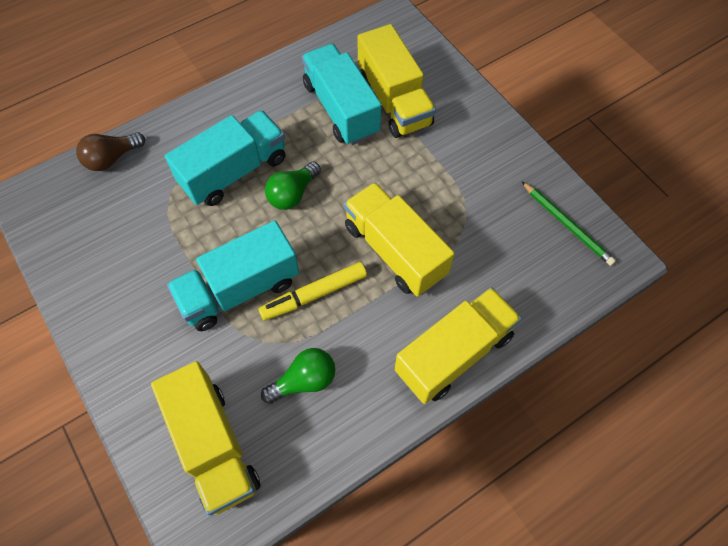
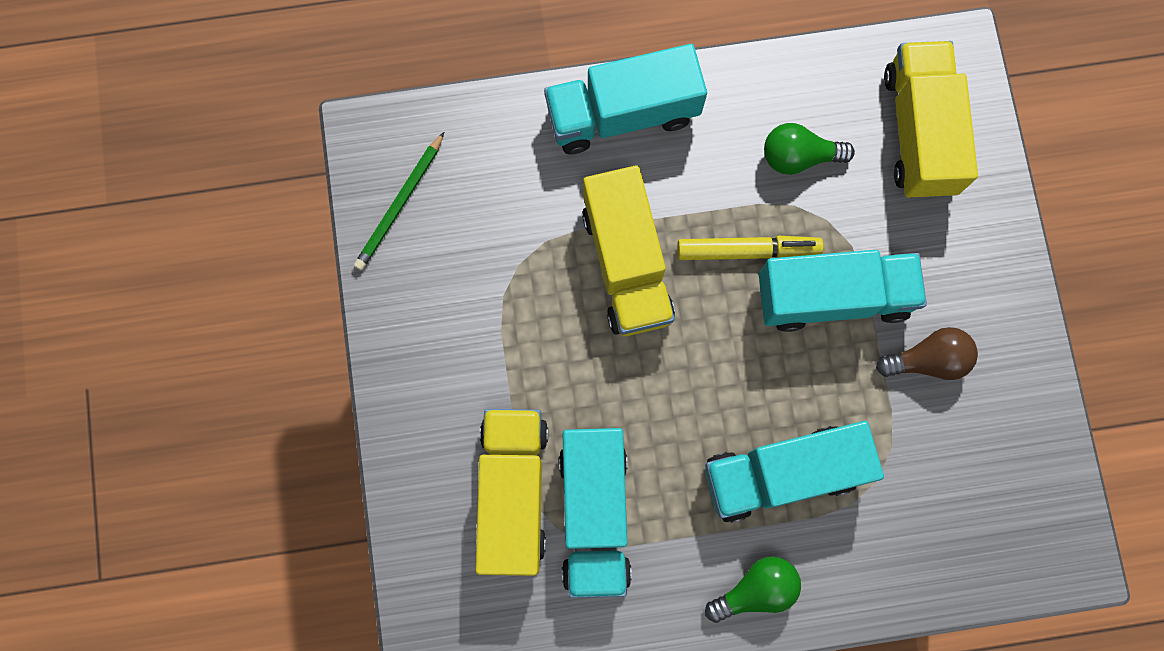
camera: 155 degrees left, 15 degrees up
(112, 158) = (943, 573): brown light bulb -> brown light bulb (927, 360)
(292, 194) = (718, 402): green light bulb -> green light bulb (755, 589)
(454, 353) = (622, 114): yellow truck -> turquoise truck
(567, 224) = (400, 204): green pencil -> green pencil turned 135 degrees counterclockwise

